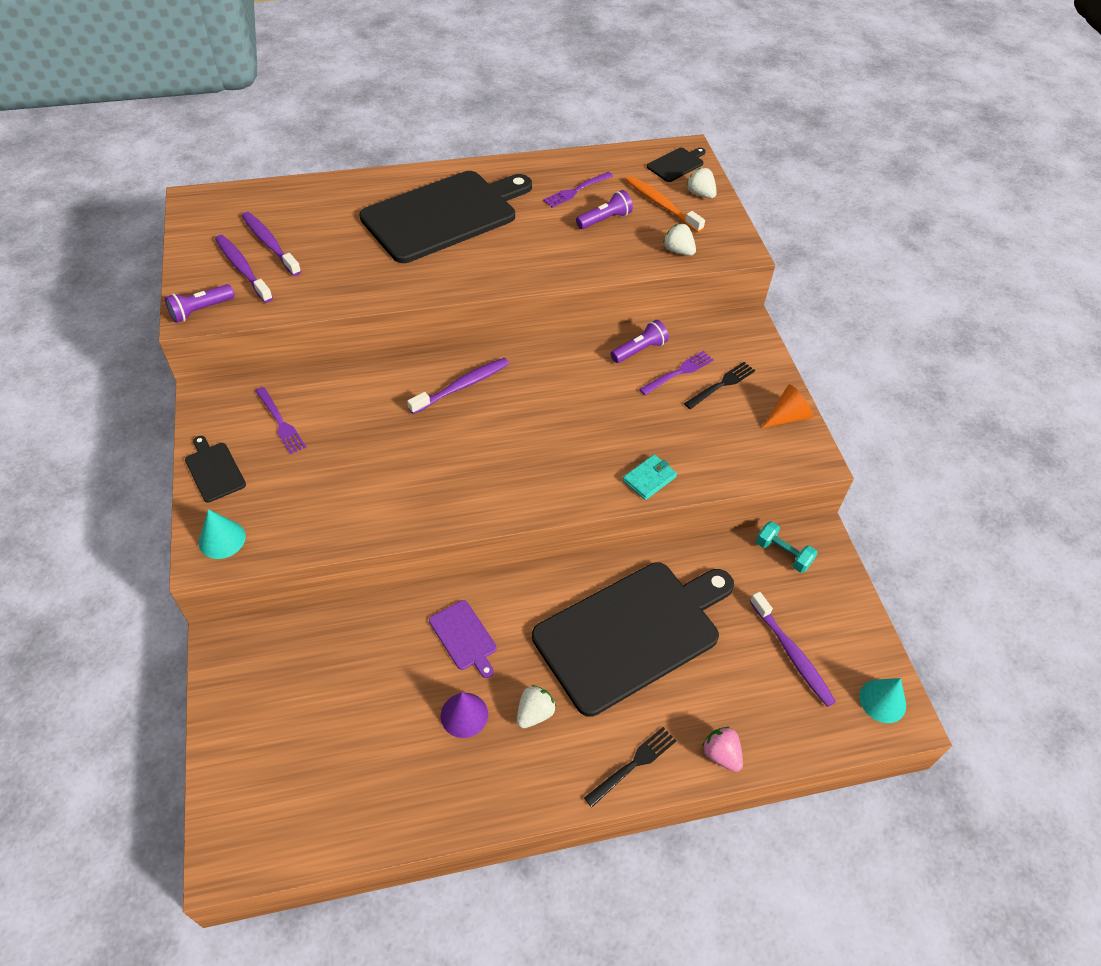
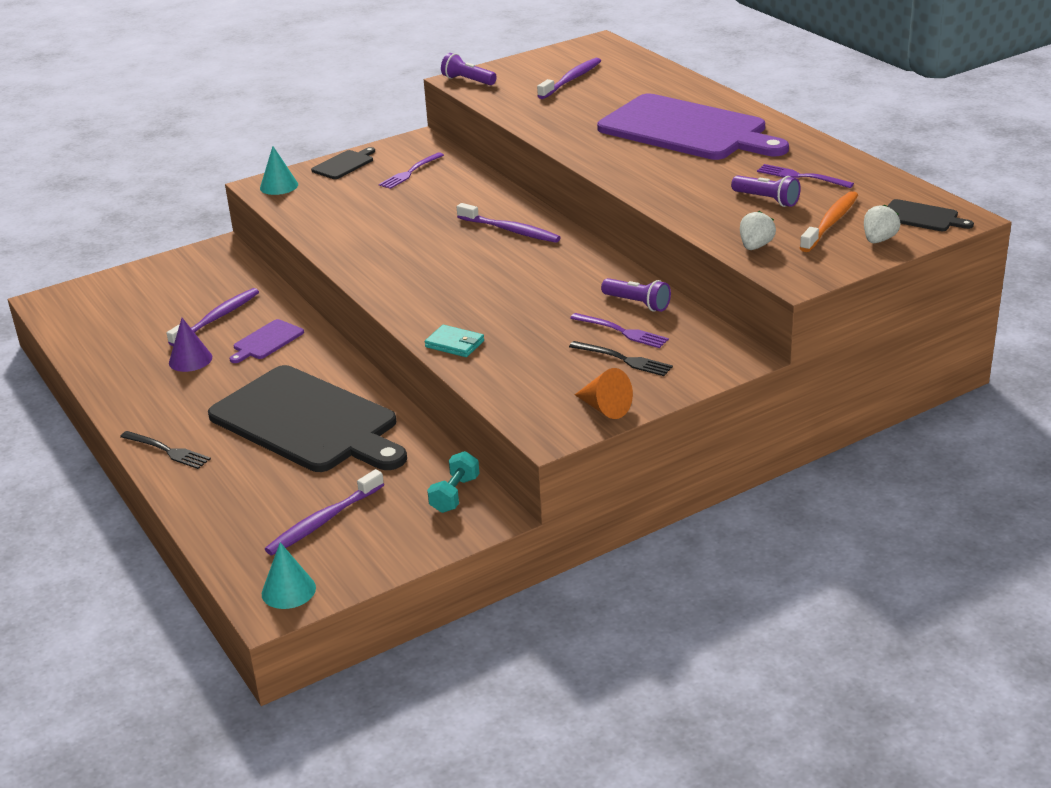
camera: 75 degrees right, 20 degrees down
(242, 268) = (530, 79): purple toothbrush -> purple toothbrush (217, 318)
(444, 215) = (687, 130): black cutting board -> purple cutting board
(534, 713) = (203, 391): white strawberry -> none
(721, 754) = (192, 496): pink strawberry -> none

